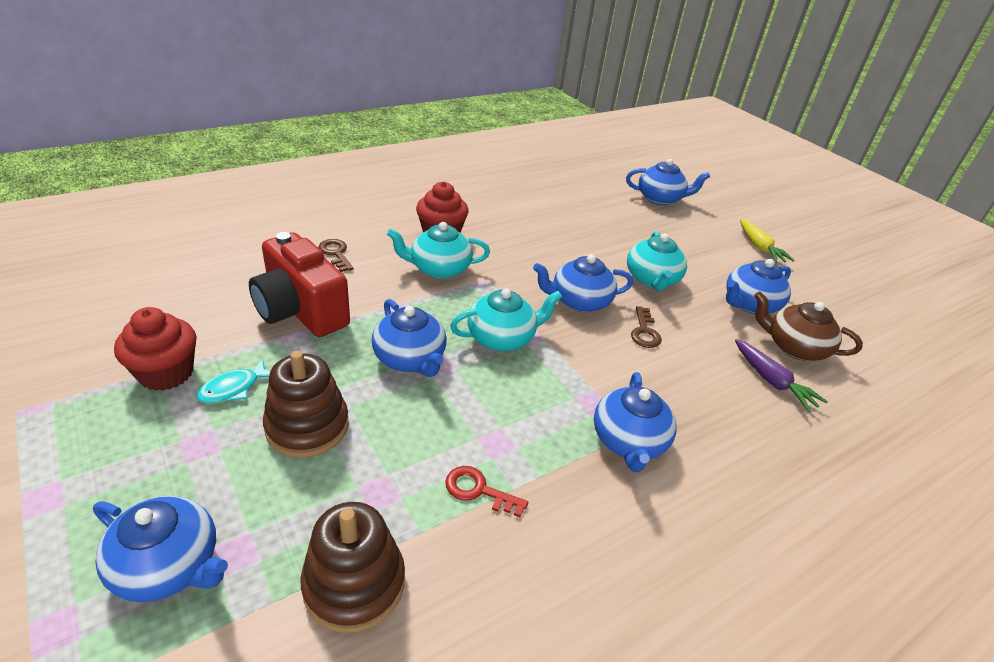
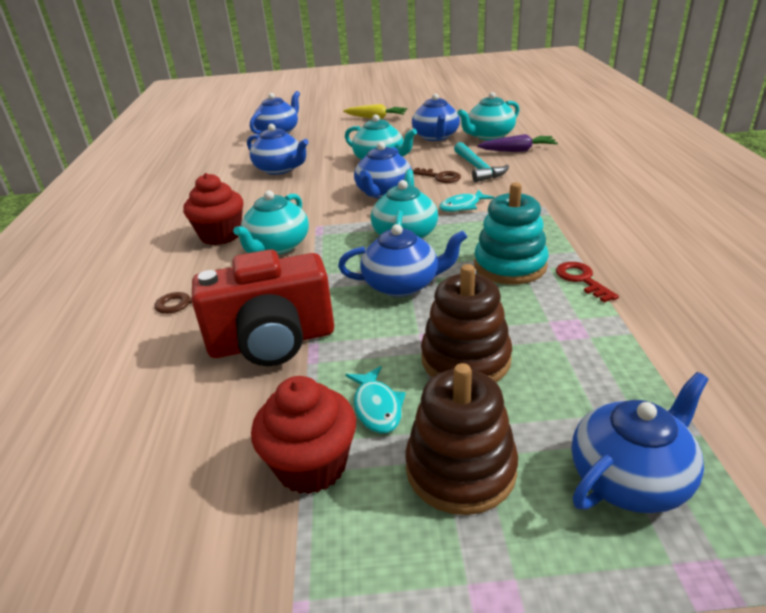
camera: 55 degrees left, 5 degrees down
(354, 583) = (668, 356): brown stacking toy -> brown stacking toy (460, 469)
(478, 490) = (581, 279): red key -> red key turned 105 degrees clockwise
(479, 426) = (510, 266): none -> turquoise stacking toy
(587, 364) = (462, 206): none -> turquoise fish
(628, 441) = (553, 210): blue teapot -> blue teapot (280, 169)
(691, 357) = (478, 168): none -> turquoise hammer
(794, 347) = (489, 136): brown teapot -> turquoise teapot

